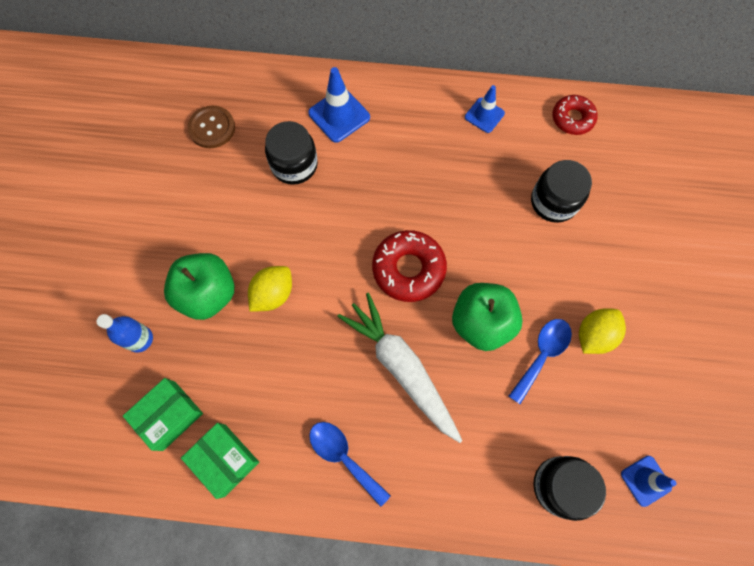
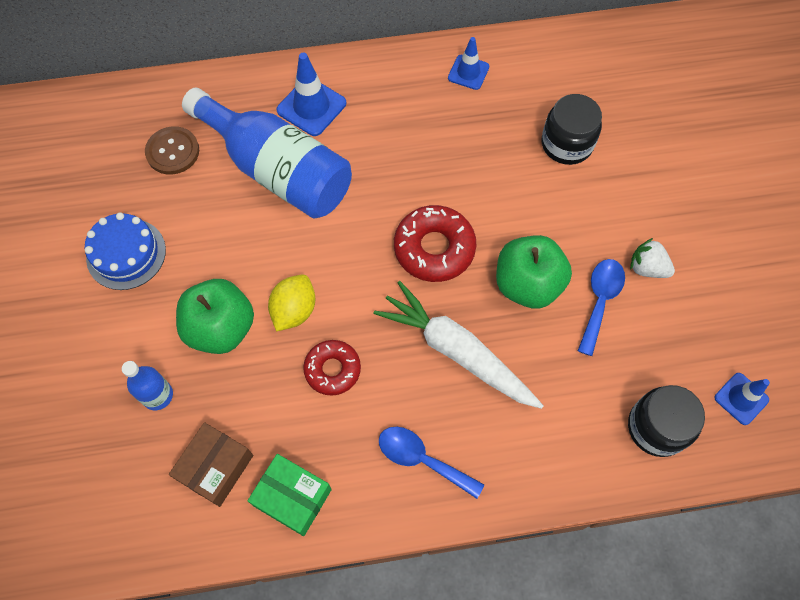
camera: 15 degrees left, 5 degrees down
(149, 208) = (126, 254): none -> blue cake
(169, 415) = (216, 468): green box -> brown box
(294, 165) = (277, 170): black jar -> blue bottle
(572, 118) = (561, 55): red donut -> red donut (332, 369)
(594, 335) = (647, 268): yellow lemon -> white strawberry

